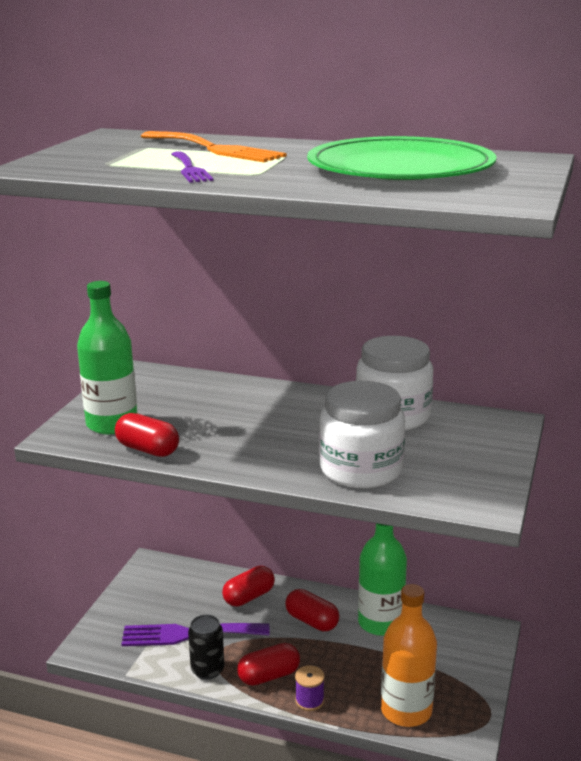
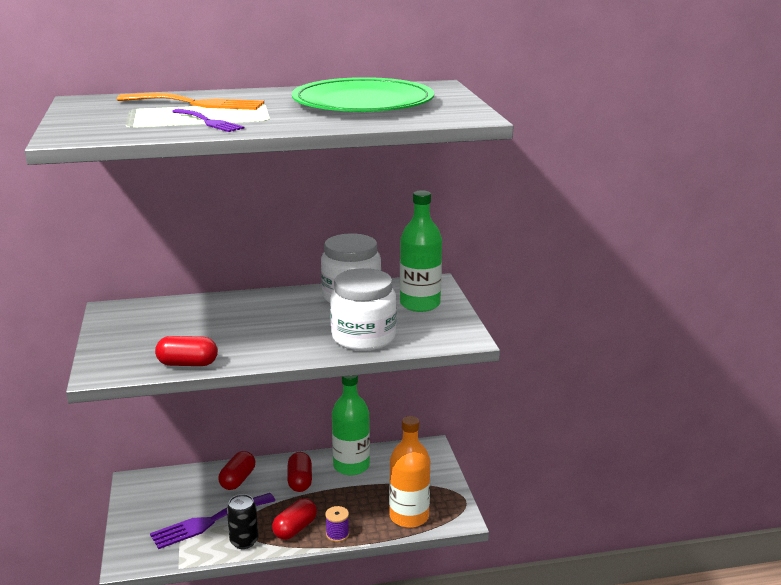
camera: 30 degrees left, 0 degrees up
(112, 424) = (136, 353): green bottle -> green bottle (420, 304)
(312, 621) = (300, 481): red capsule -> red capsule turned 75 degrees clockwise

